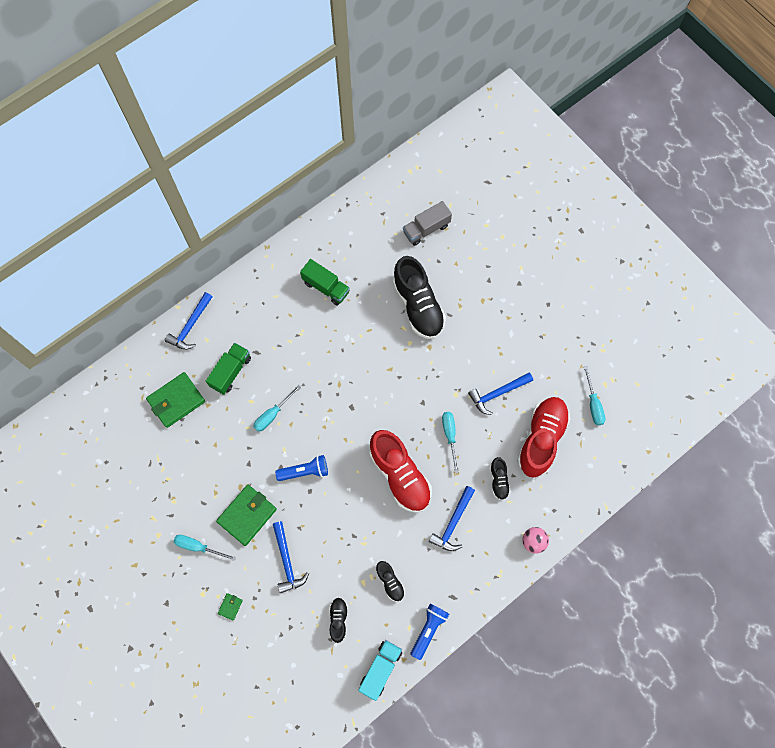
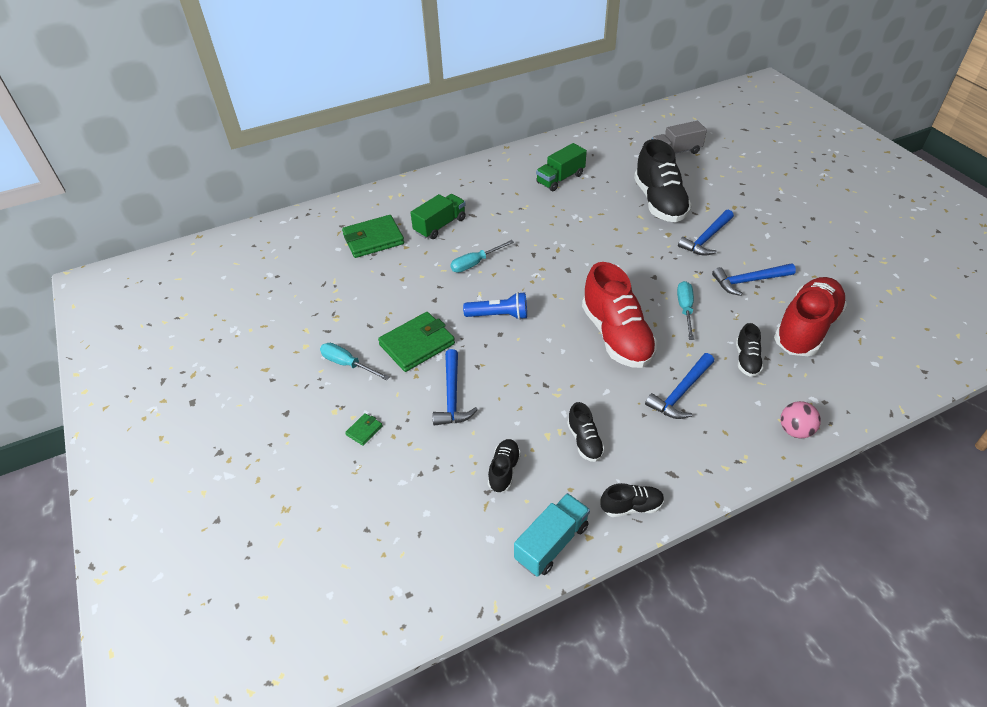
camera: 15 degrees right, 25 degrees down
(191, 326) = (410, 189): blue hammer -> blue hammer (706, 239)
(326, 287) = (560, 179): green truck -> green truck turned 90 degrees clockwise
(428, 630) = (631, 506): blue flashlight -> black shoe
(593, 404) = (875, 306): turquoise screwdriver -> none

